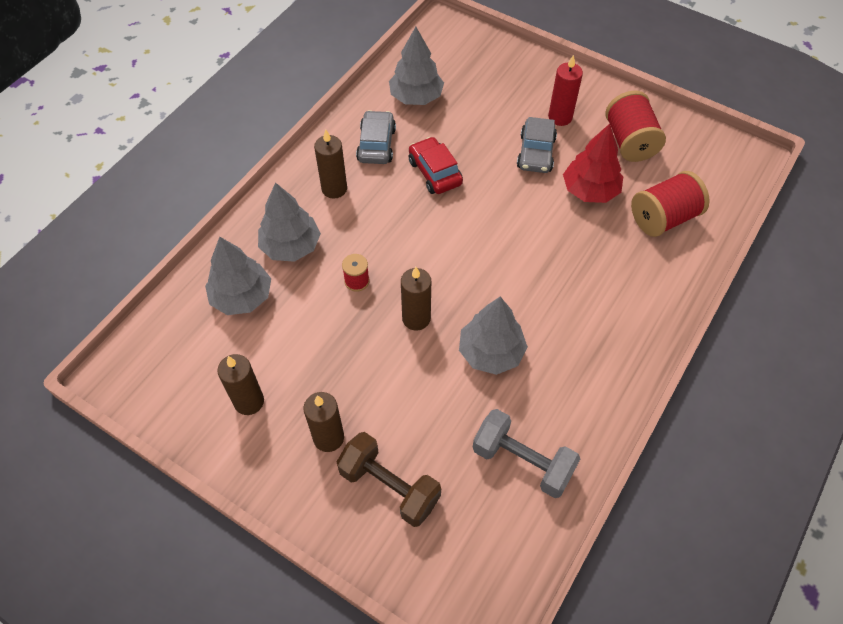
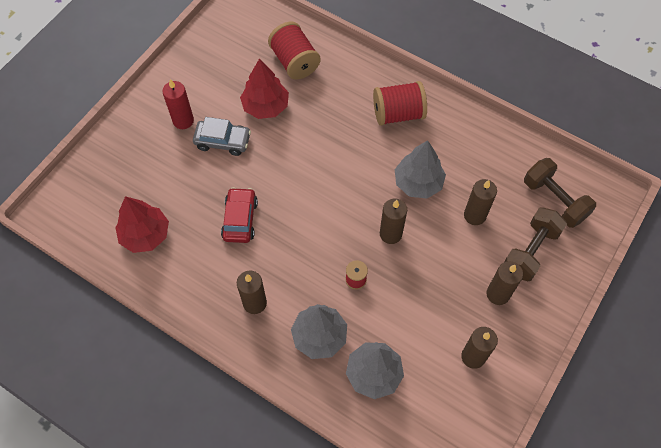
camera: 90 degrees left, 5 degrees up
(376, 144) = (203, 268): grey car -> none
(416, 97) = (145, 234): grey tree -> red tree
(435, 172) = (240, 219): red car -> red car turned 120 degrees clockwise
(443, 418) = (474, 215): none -> brown candle
(470, 530) = (554, 200): none -> brown dumbbell
(522, 461) = (502, 167): grey dumbbell -> none
(630, 141) = (215, 74): red spool -> red spool (398, 114)

